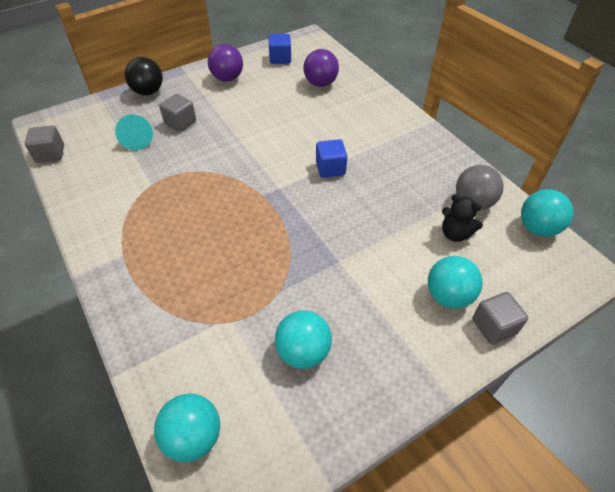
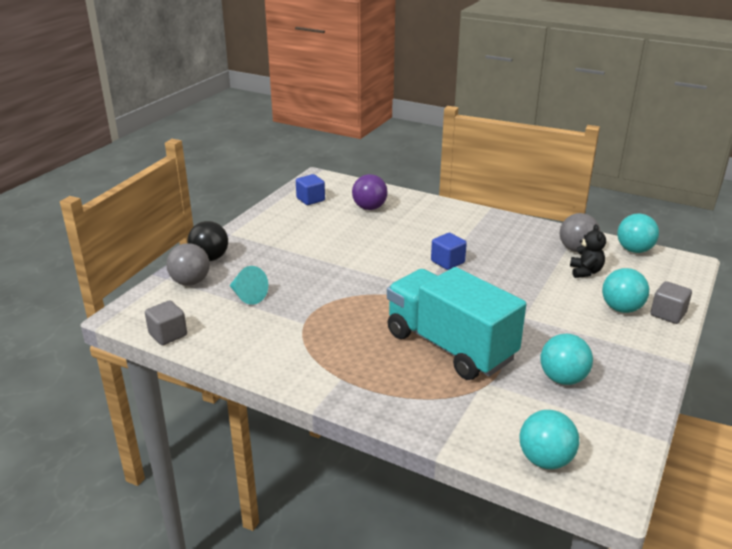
camera: 30 degrees left, 20 degrees down
(113, 110) = (190, 282): none -> grey ball
(180, 123) = (274, 271): grey cube -> none
(227, 78) = (278, 227): purple ball -> none
(239, 263) = (450, 346): none -> turquoise truck
(455, 234) = (585, 272): black teddy bear -> black teddy bear turned 90 degrees counterclockwise

